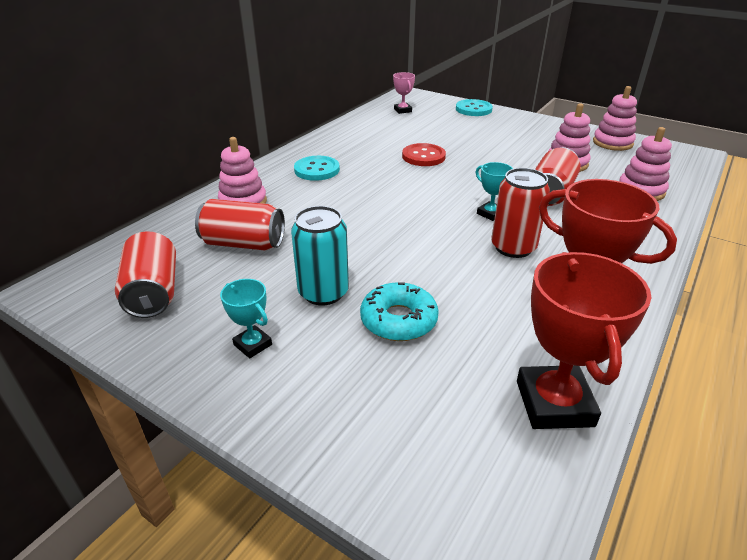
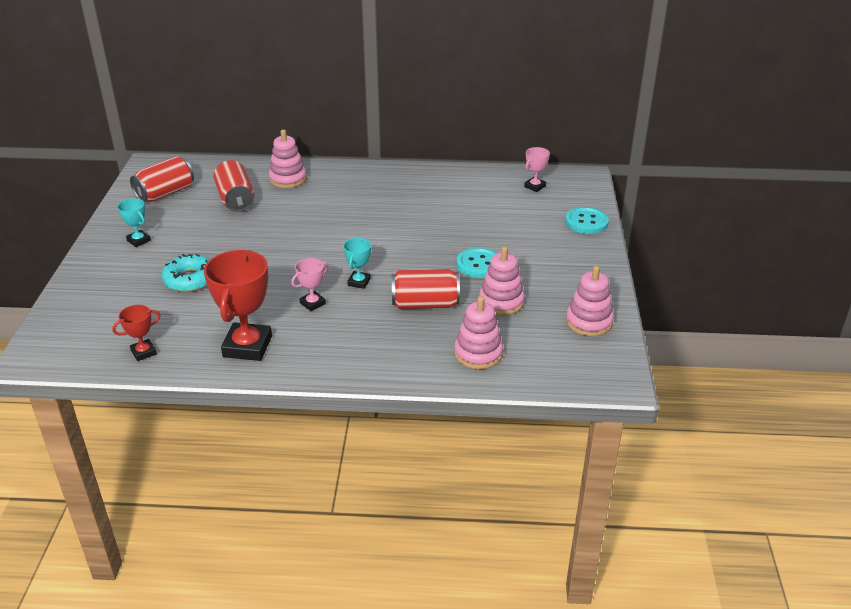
camera: 60 degrees right, 0 degrees up
(253, 345) = (138, 240): turquoise trophy -> turquoise trophy turned 60 degrees counterclockwise
(317, 170) = (364, 188): turquoise button -> turquoise button (479, 264)
(323, 292) = (201, 245): turquoise can -> none
(423, 156) = (438, 225): red button -> none
(513, 247) = (312, 303): red can -> pink trophy
(554, 403) = (143, 352): red trophy -> red trophy, size x0.50

